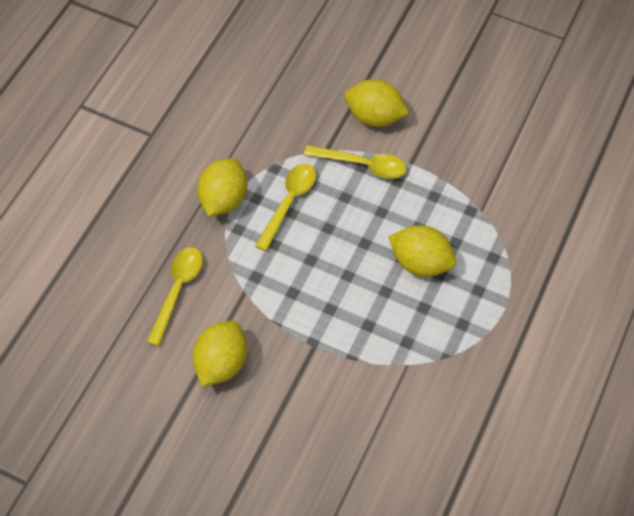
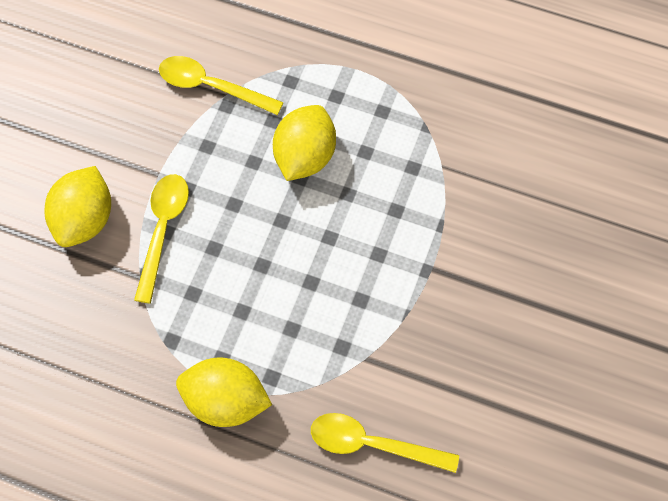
camera: 95 degrees left, 5 degrees up
(221, 363) = (470, 374): yellow lemon -> none
(289, 202) = (226, 316): yellow spoon -> yellow spoon (212, 86)

